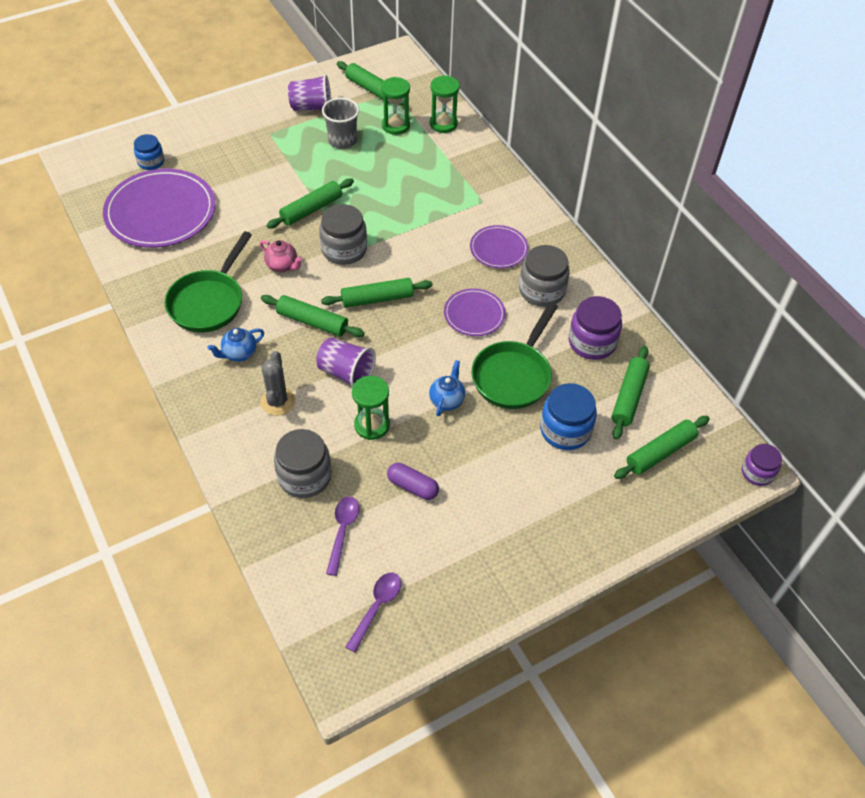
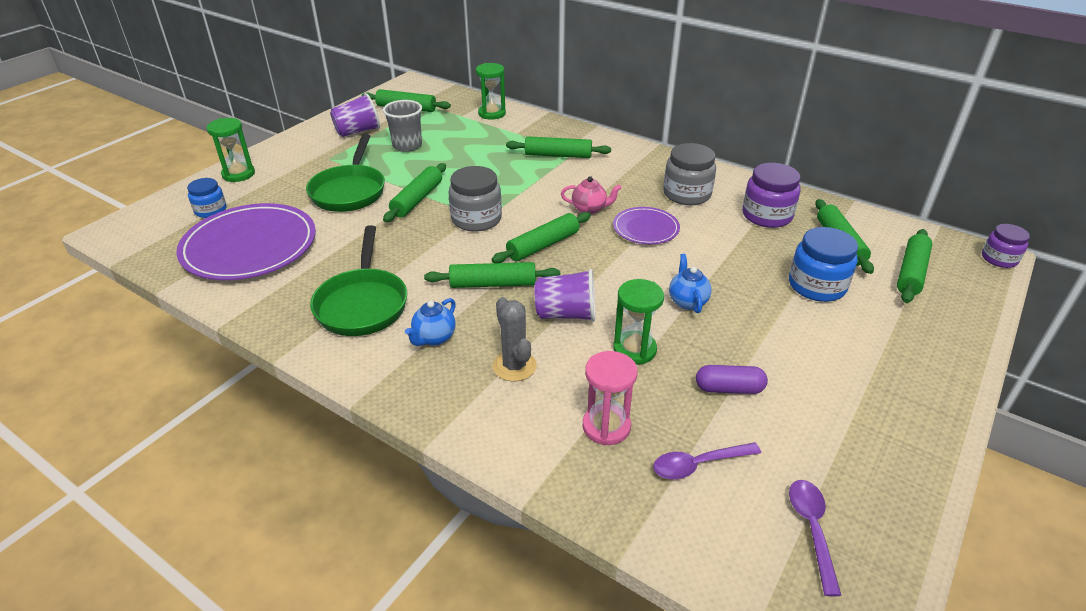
camera: 25 degrees left, 15 degrees down
(282, 266) = (422, 250): pink teapot -> pink teapot (589, 209)
(304, 476) = (606, 426): grey jar -> pink hourglass
(342, 531) = (698, 464): purple spoon -> purple spoon turned 90 degrees counterclockwise
(395, 125) = (449, 124): green hourglass -> green hourglass (238, 174)
(464, 201) = (558, 155): none -> green rolling pin
(498, 249) = (620, 178): purple plate -> none
(513, 375) = (727, 261): green pan -> green pan (349, 191)

